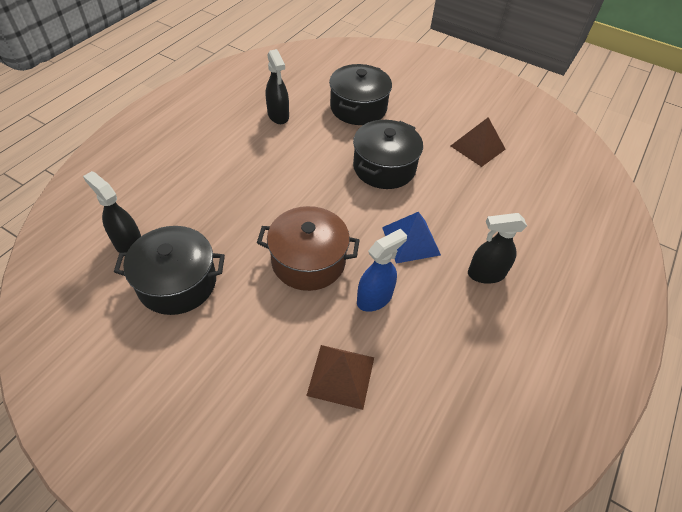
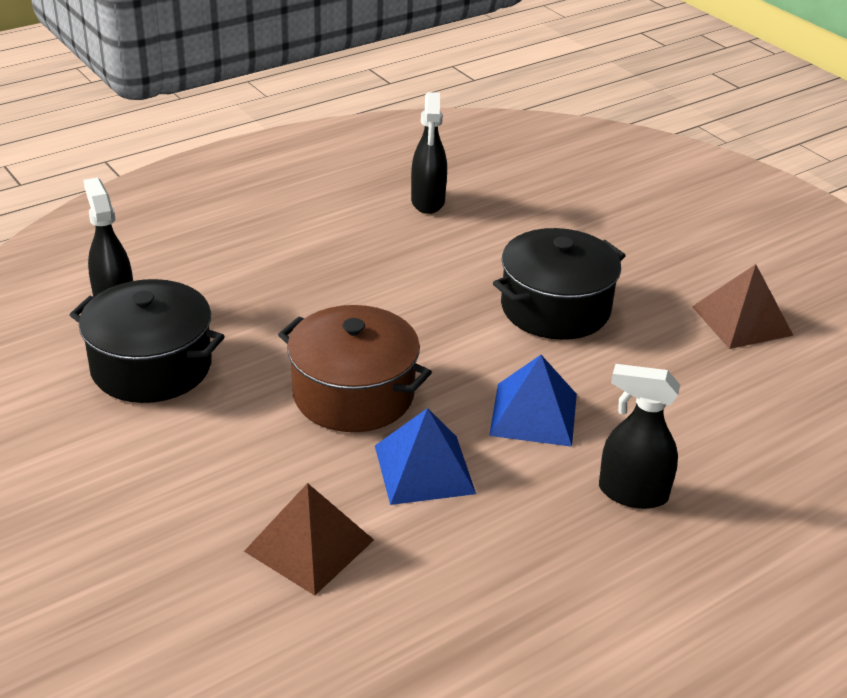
camera: 25 degrees right, 15 degrees down
(358, 108) = (566, 220): black pot -> none
(375, 298) = (424, 469): blue spray bottle -> blue pyramid

